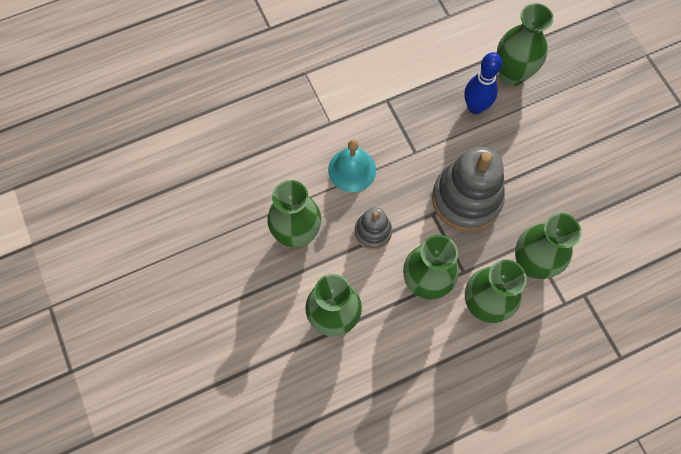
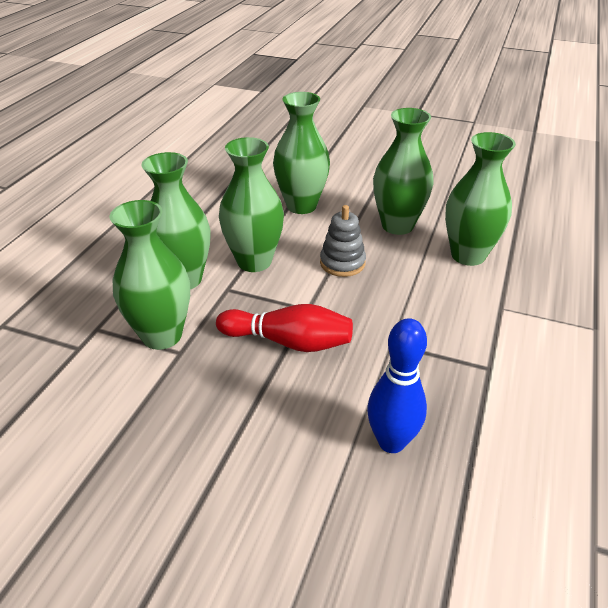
camera: 135 degrees right, 30 degrees down
(352, 170) = (424, 289): turquoise bell -> none
(466, 199) = (288, 342): grey stacking toy -> red bowling pin
(511, 75) = (400, 532): green vase -> green vase (468, 255)

